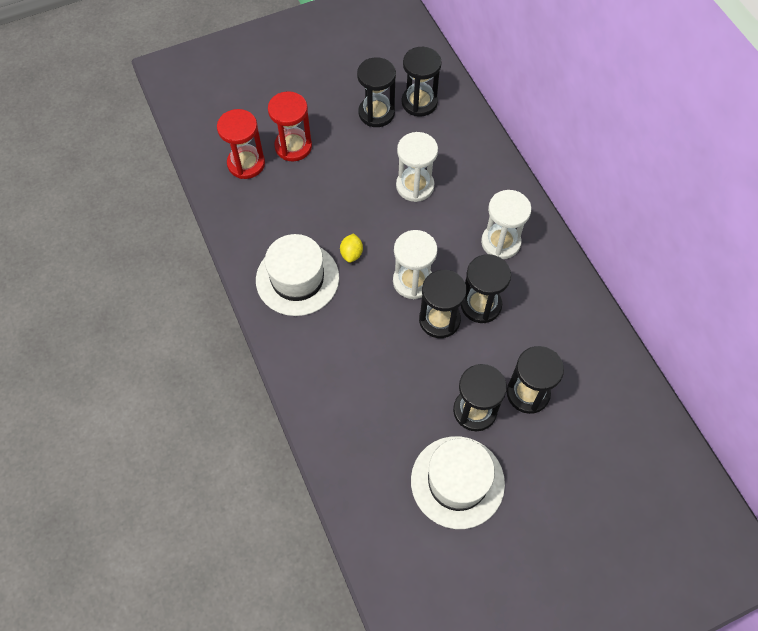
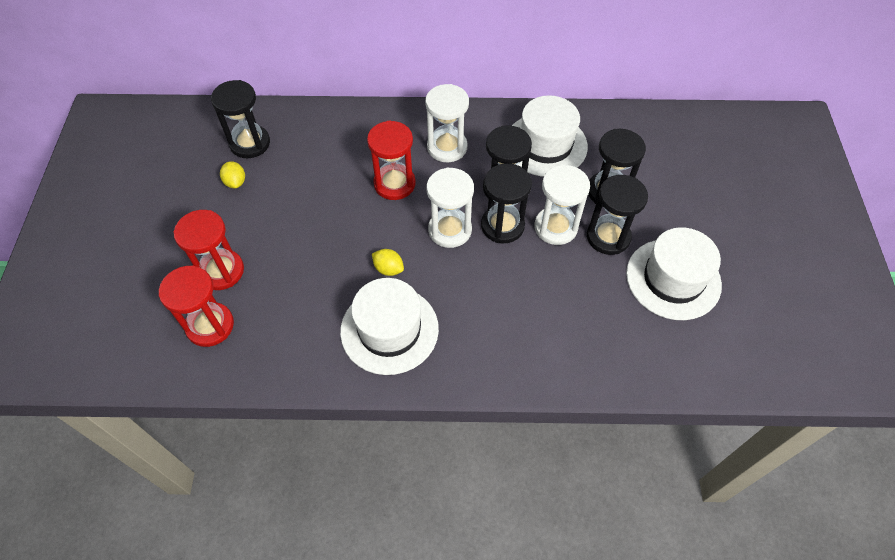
camera: 65 degrees left, 5 degrees down
(376, 113) = (235, 182): black hourglass -> yellow lemon
(415, 186) = (344, 186): white hourglass -> white hourglass (555, 227)
(437, 220) = (394, 184): none -> red hourglass
(553, 321) = (545, 145): none -> white hat

